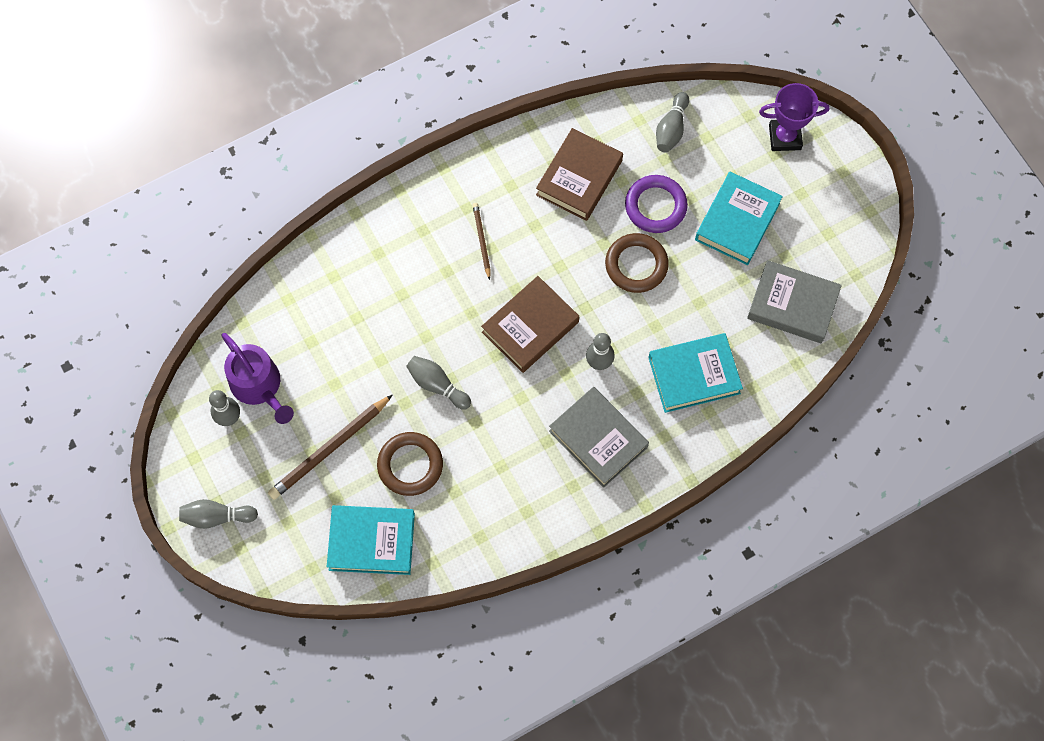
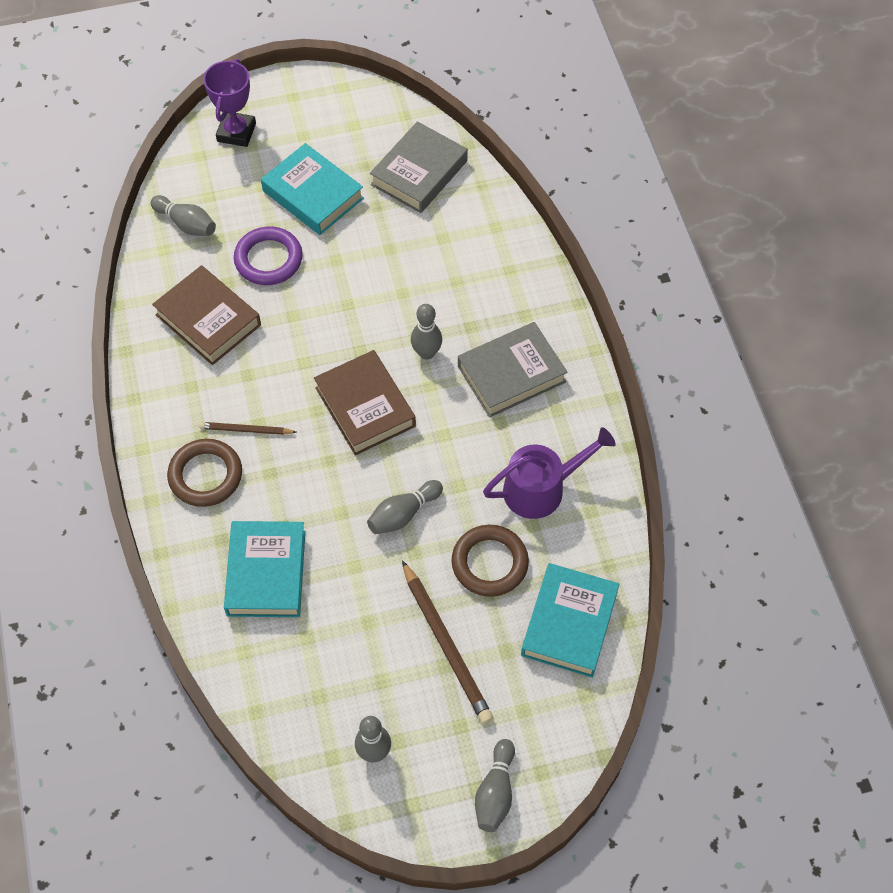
camera: 75 degrees left, 10 degrees down
(259, 386) = (343, 708): purple watering can -> purple watering can (541, 488)
(636, 265) = (328, 292): brown ring -> brown ring (205, 475)
(694, 375) = (467, 273): turquoise book -> turquoise book (266, 573)

